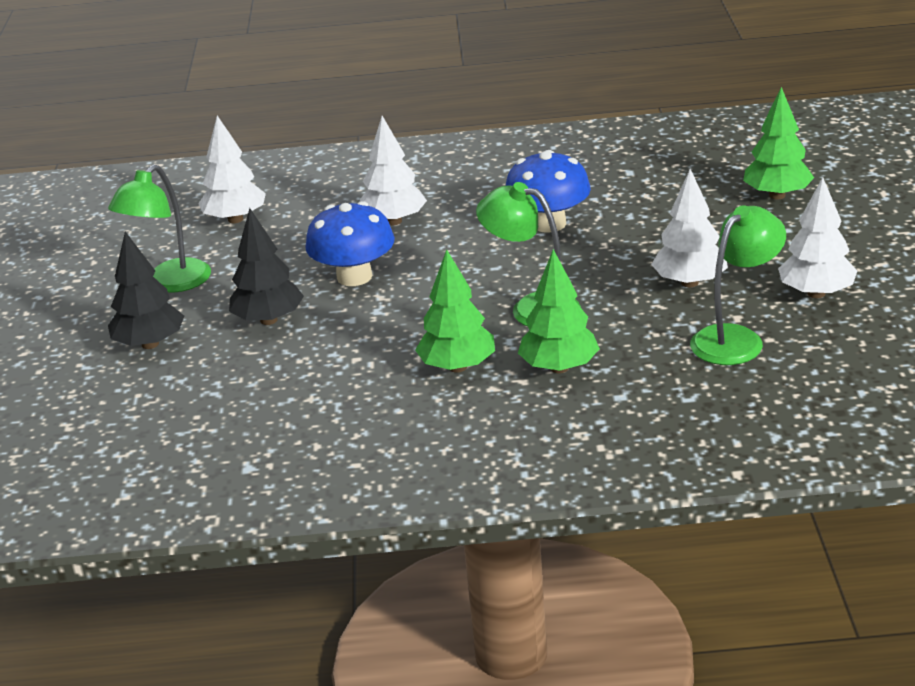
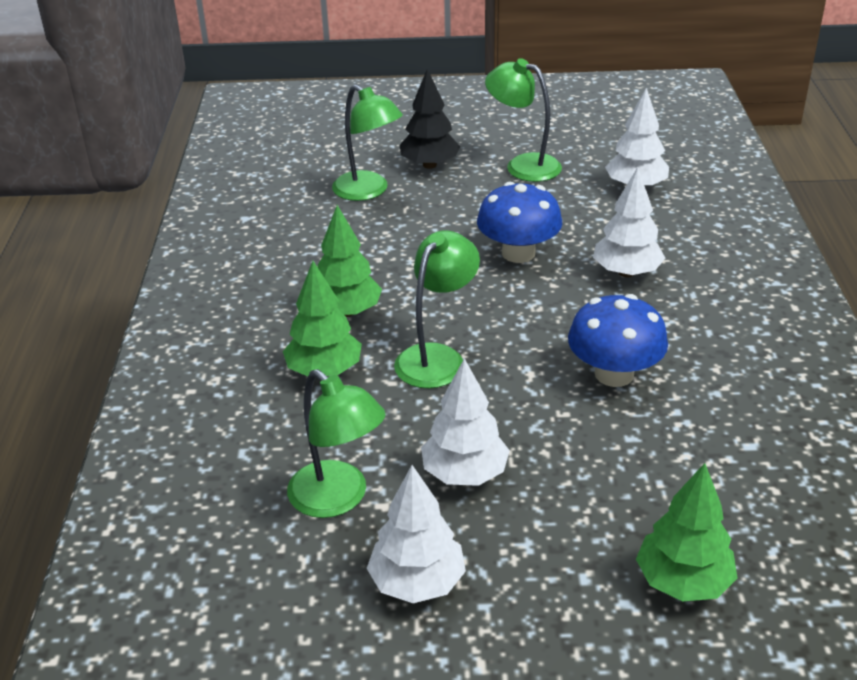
camera: 90 degrees right, 5 degrees up
(204, 381) = (368, 191): none -> green lamp
(269, 320) = (452, 214): black tree -> none

